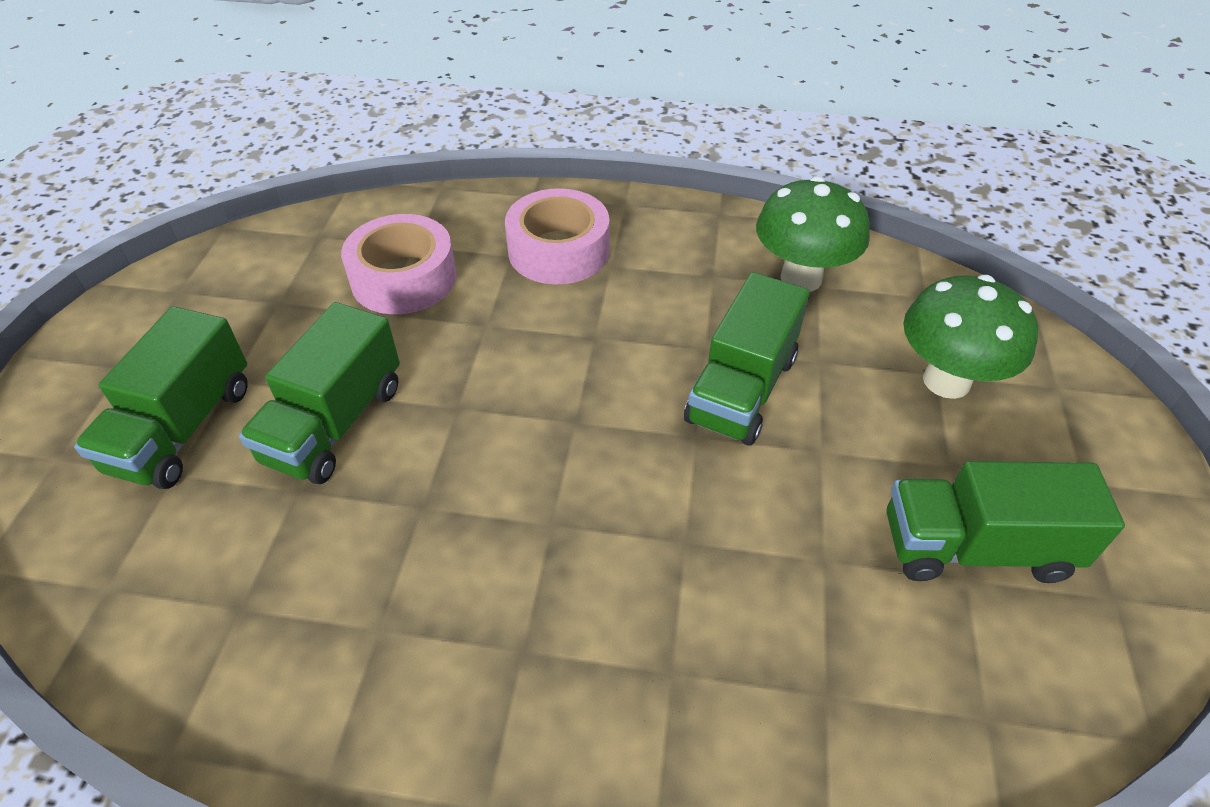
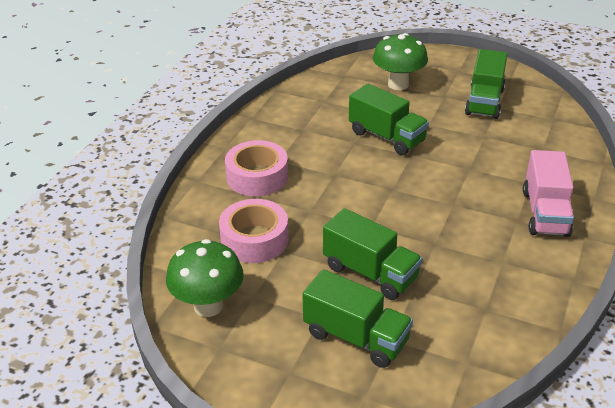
camera: 75 degrees left, 10 degrees down
(561, 709) = (545, 213): none -> pink truck
(801, 278) = (316, 104): green mushroom -> green mushroom (208, 306)

